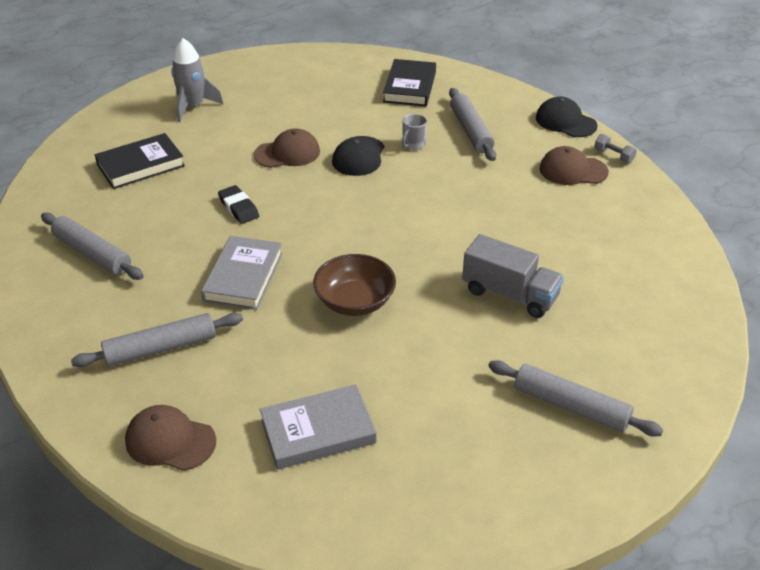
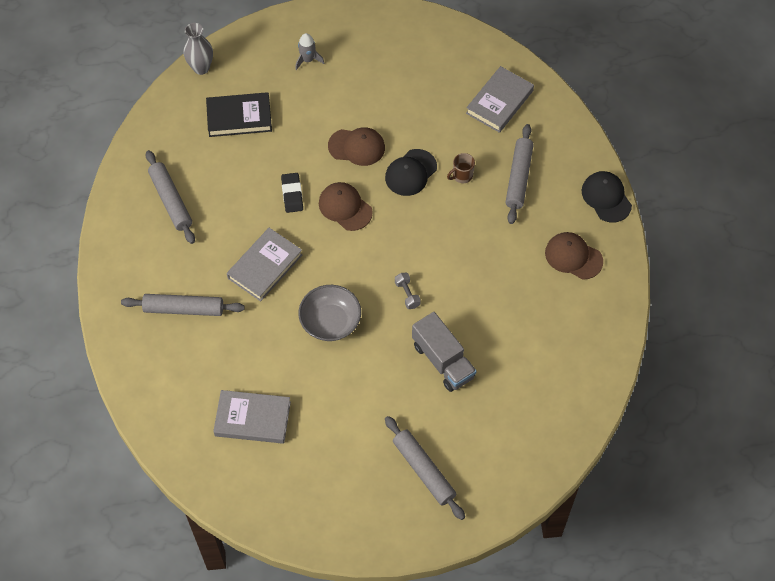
camera: 25 degrees right, 20 degrees up
(75, 140) = (201, 68): none -> grey vase
(170, 441) = (160, 387): brown cap -> brown cap (345, 207)
(193, 106) = (307, 60): grey rocket -> grey rocket, size x0.63
(355, 301) = (330, 322): brown bowl -> grey bowl
(410, 87) = (499, 102): black book -> grey book
(413, 144) = (462, 175): grey mug -> brown mug
(613, 156) = (619, 253): grey dumbbell -> grey dumbbell (407, 294)

